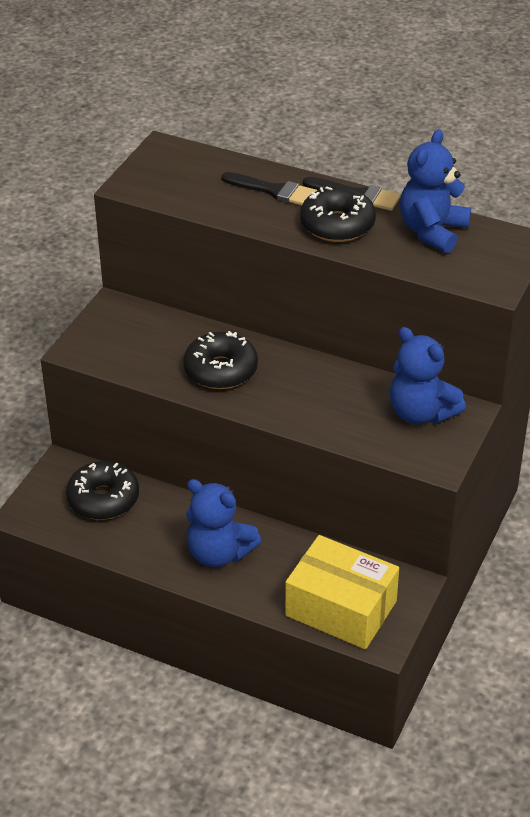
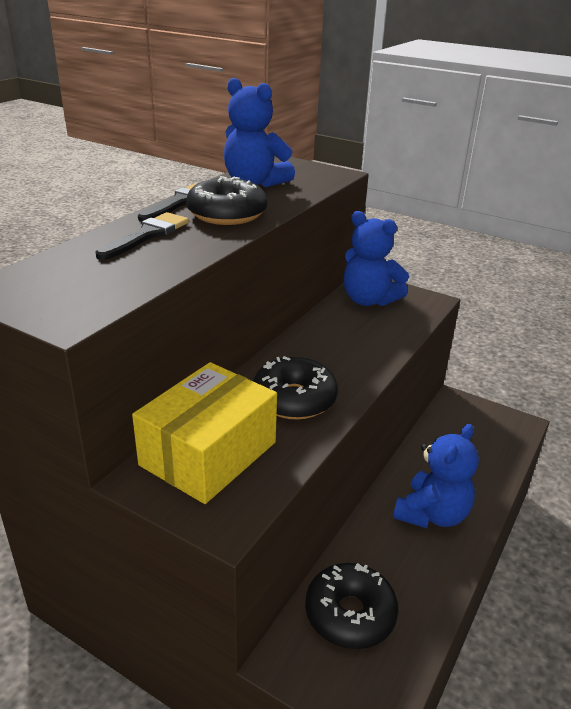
camera: 85 degrees left, 10 degrees down
(341, 608) = (489, 441): yellow box -> yellow box (208, 453)
(421, 413) = (369, 300): blue teddy bear -> blue teddy bear turned 75 degrees clockwise

